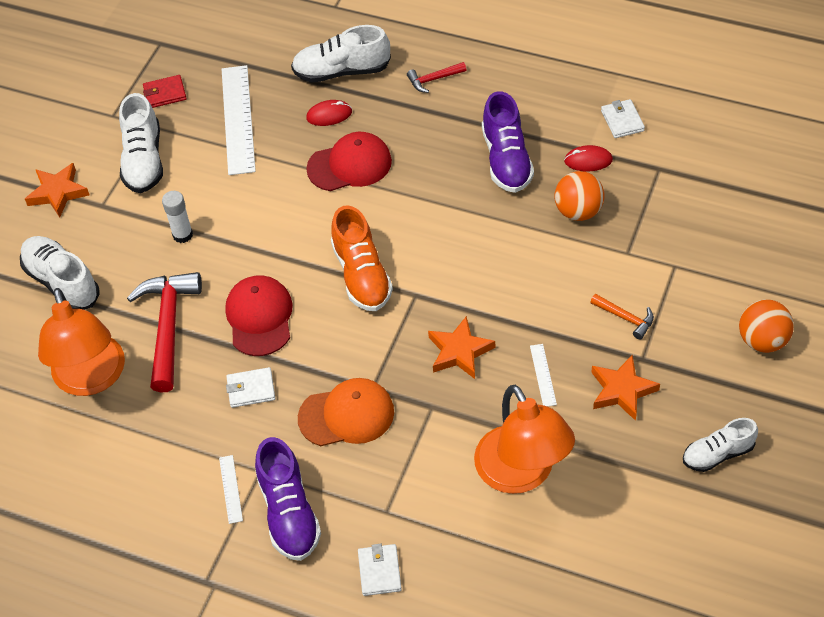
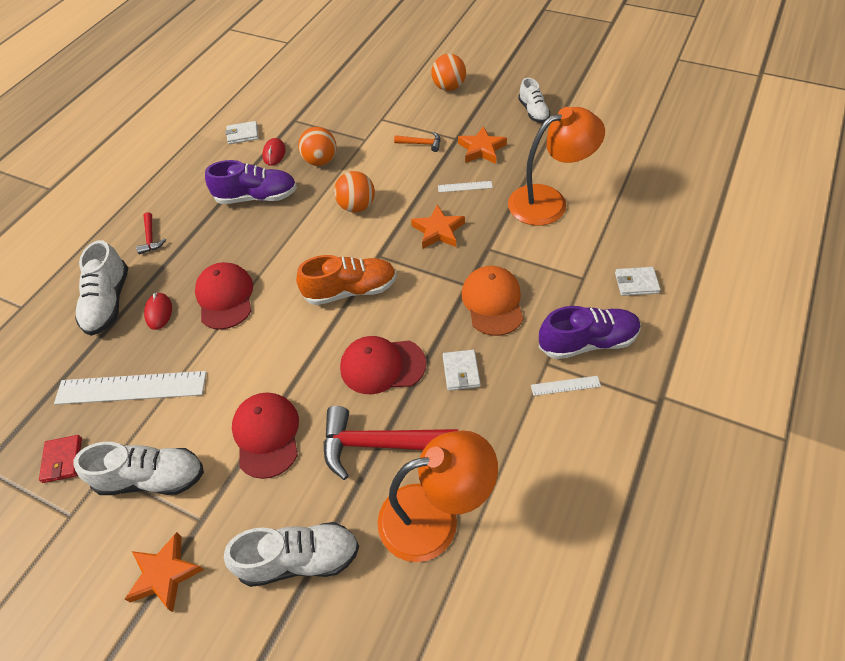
camera: 85 degrees left, 0 degrees up
(62, 282) = (299, 559): white shoe -> white shoe turned 150 degrees counterclockwise
(182, 235) = (267, 435): white glue stick -> red cap
(497, 262) = (357, 206): none -> orange ball
(626, 318) = (421, 144): orange hammer -> orange hammer turned 60 degrees clockwise

